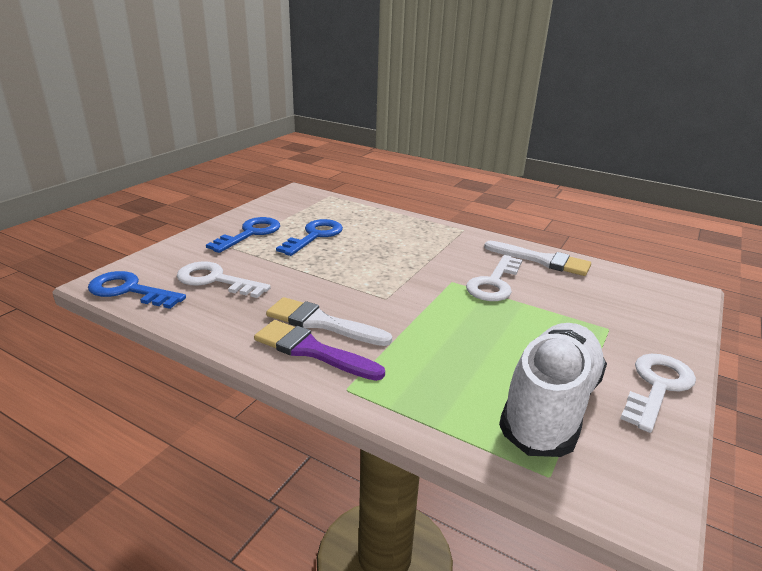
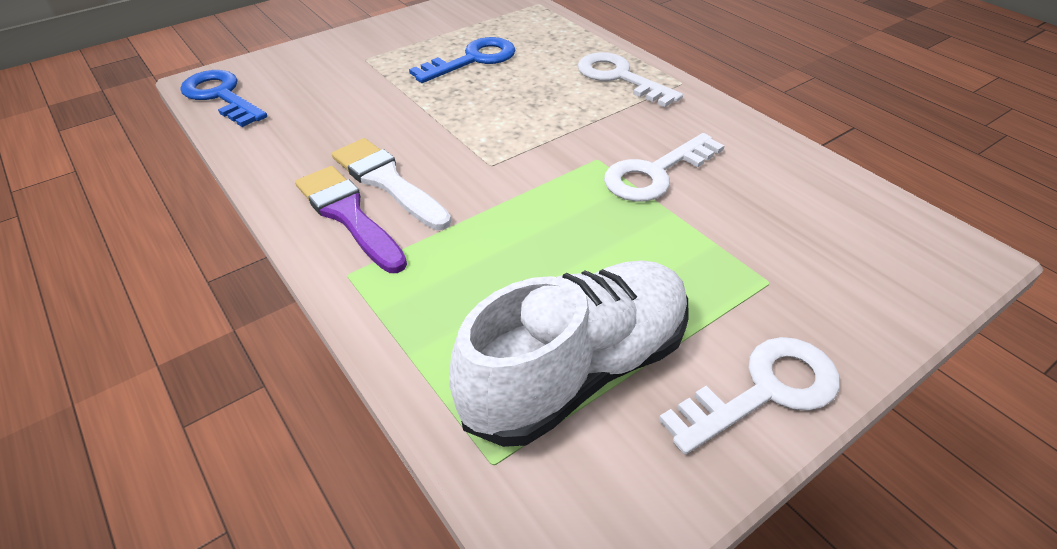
camera: 25 degrees right, 15 degrees up
(215, 280) = (315, 100): white key -> white key (619, 77)
(250, 233) = (400, 44): blue key -> none
(542, 260) = (760, 152): white brush -> none

